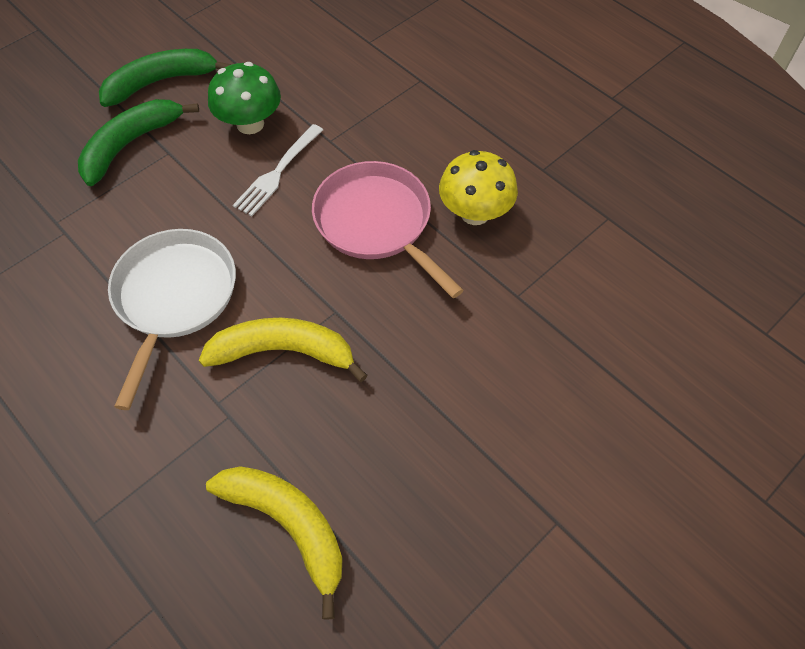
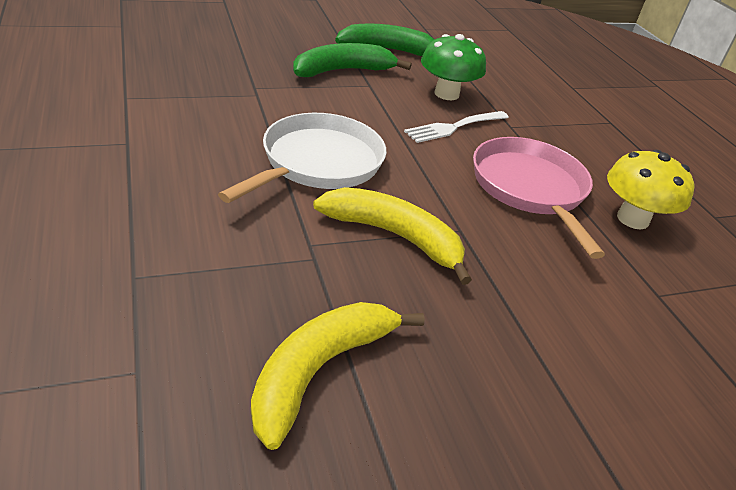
camera: 20 degrees right, 20 degrees down
(288, 526) = (319, 370): yellow banana -> yellow banana turned 120 degrees counterclockwise

